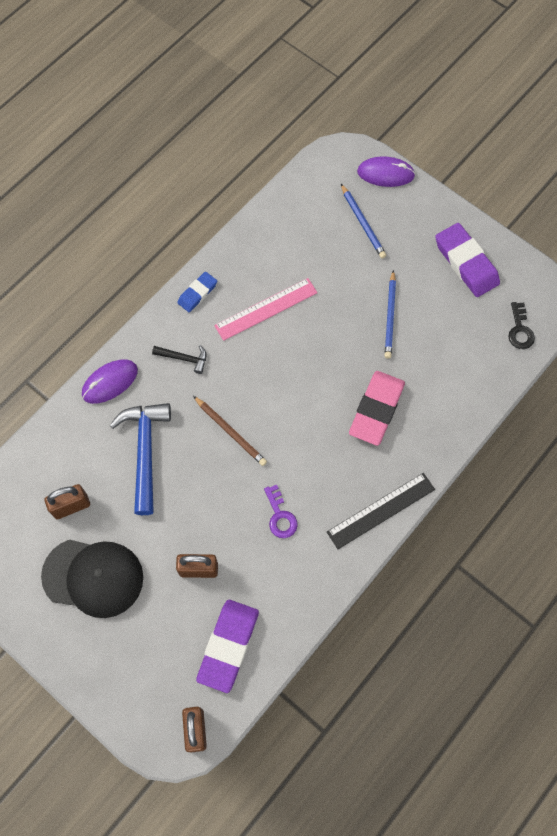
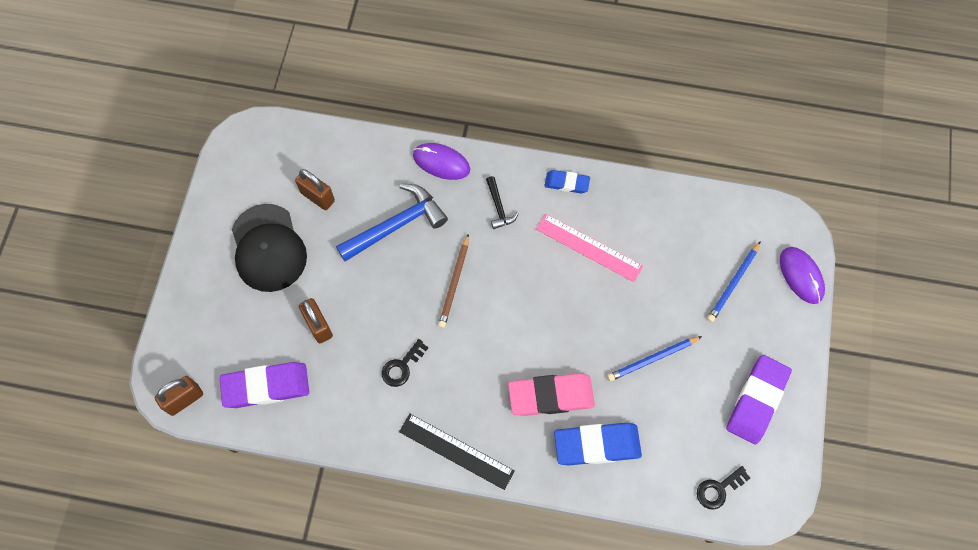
camera: 60 degrees right, 0 degrees up
(280, 516) = (402, 366): purple key -> black key
(437, 397) = (597, 445): none -> blue eraser

